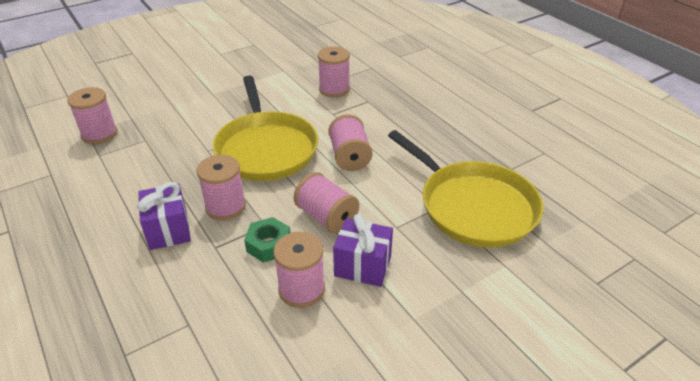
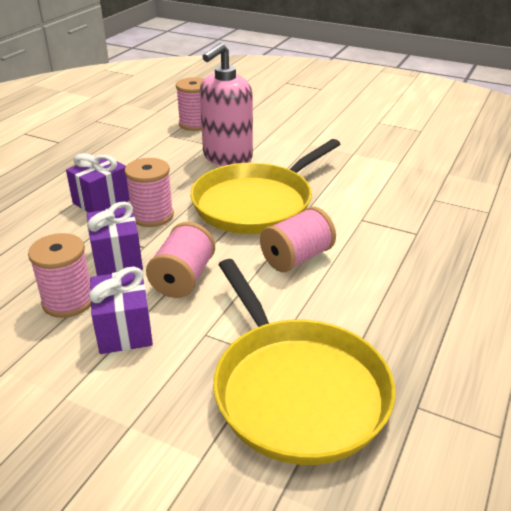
camera: 60 degrees right, 5 degrees down
(181, 138) = (227, 157): none -> pink soap dispenser
(269, 245) = (117, 259): green nut -> purple gift
(334, 89) = (407, 204): pink spool -> none
(473, 206) = (296, 389): yellow pan -> yellow pan turned 45 degrees counterclockwise

